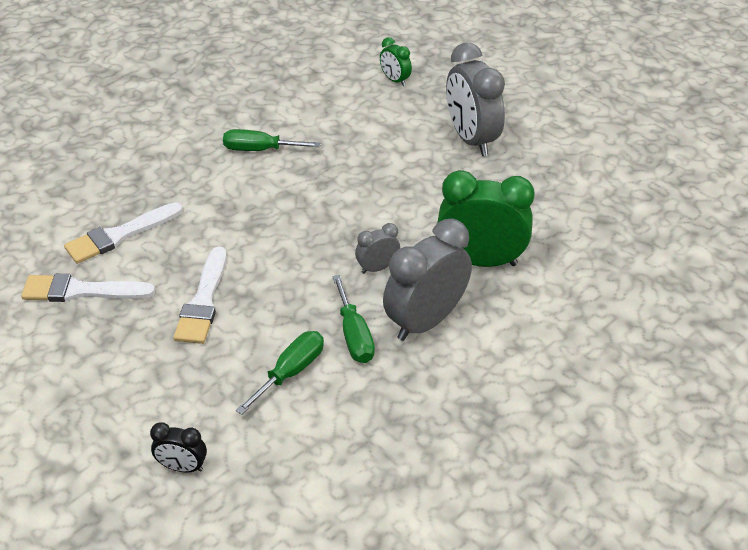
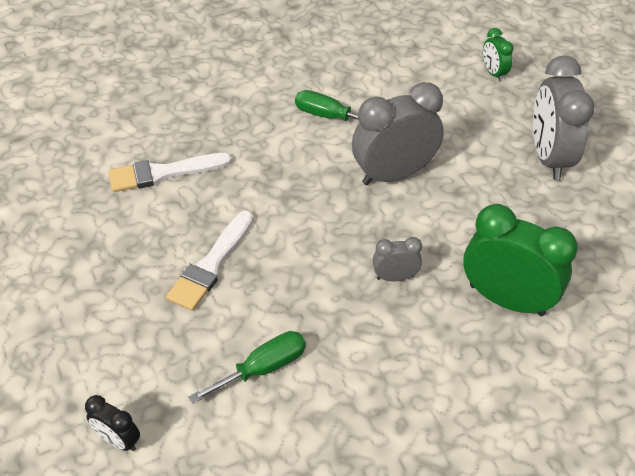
camera: 20 degrees right, 5 degrees up
(81, 291) = (106, 221): white brush -> none
(354, 335) = (342, 346): green screwdriver -> none
(425, 321) = (421, 352): grey clock -> grey clock (394, 174)

